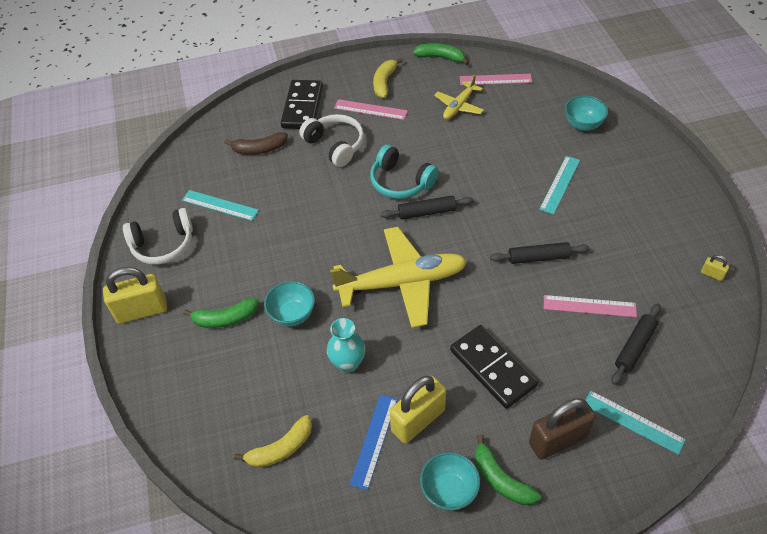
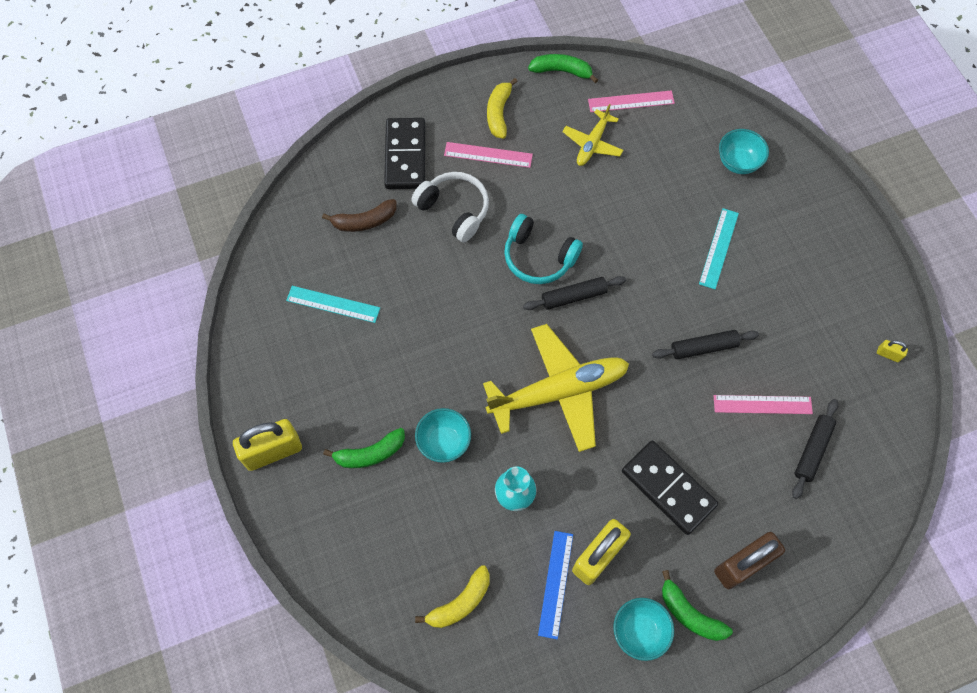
camera: 10 degrees left, 15 degrees up
(163, 245) = (278, 363): white headphones -> none
(633, 421) = (815, 537): turquoise ruler -> none

